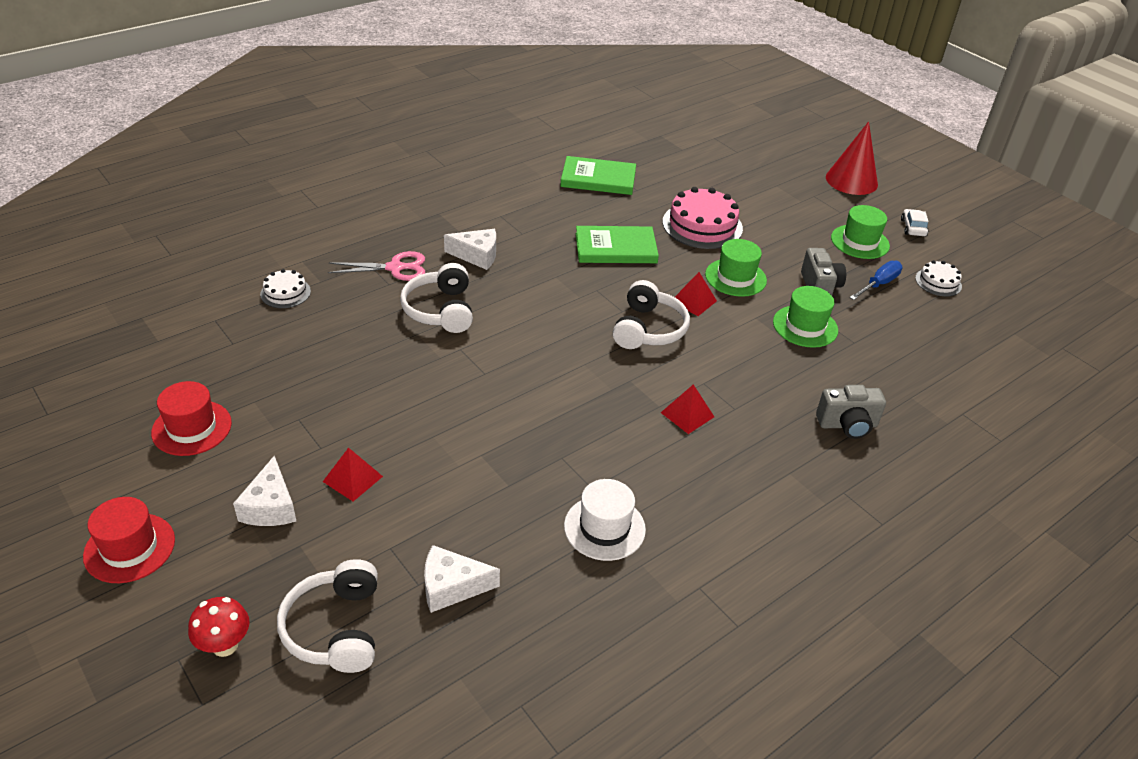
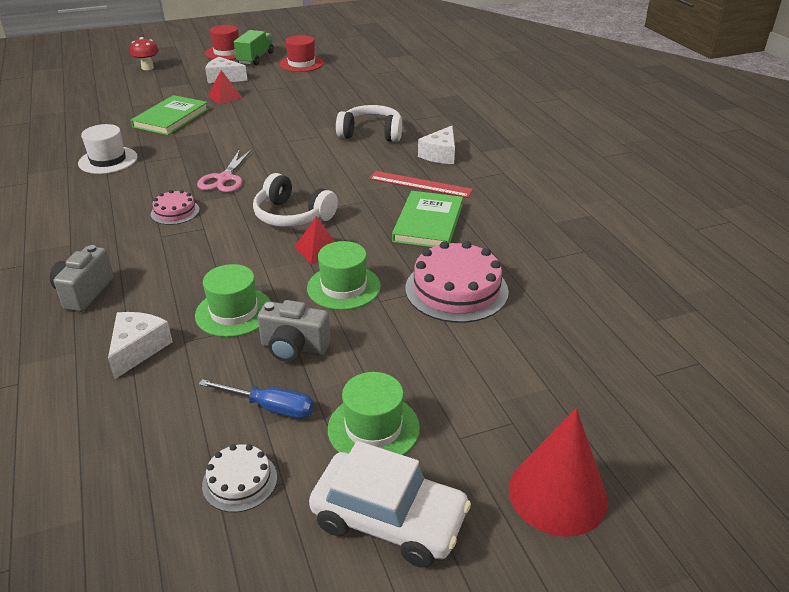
camera: 110 degrees right, 5 degrees down
(164, 495) = (255, 58): none -> green truck
(285, 293) = (419, 88): white cake -> none
(335, 628) = (128, 88): white headphones -> none
(395, 268) = (435, 123): pink scissors -> pink scissors (225, 178)
(452, 587) = (120, 114): white cheese -> white cheese (138, 349)
(547, 261) = (420, 184): none -> red ruler
(598, 179) = (573, 237): green book -> green book (171, 118)
(687, 414) = (175, 212): red pyramid -> pink cake
(878, 284) = (270, 407): blue screwdriver -> blue screwdriver turned 45 degrees counterclockwise
(913, 228) = (389, 519): white car -> white car, size x2.06

